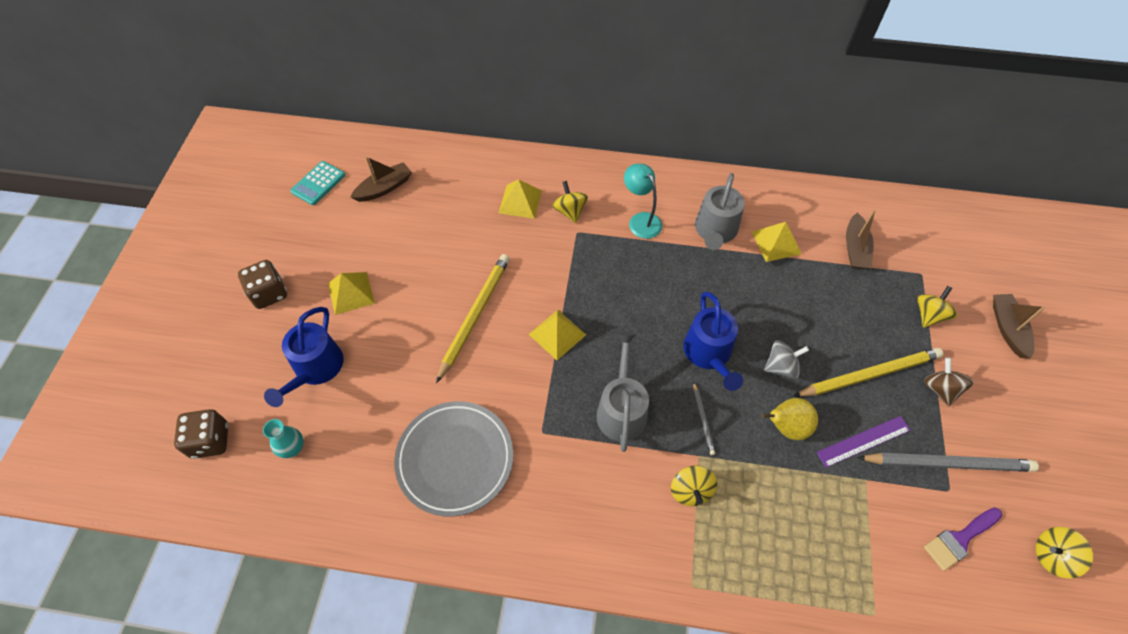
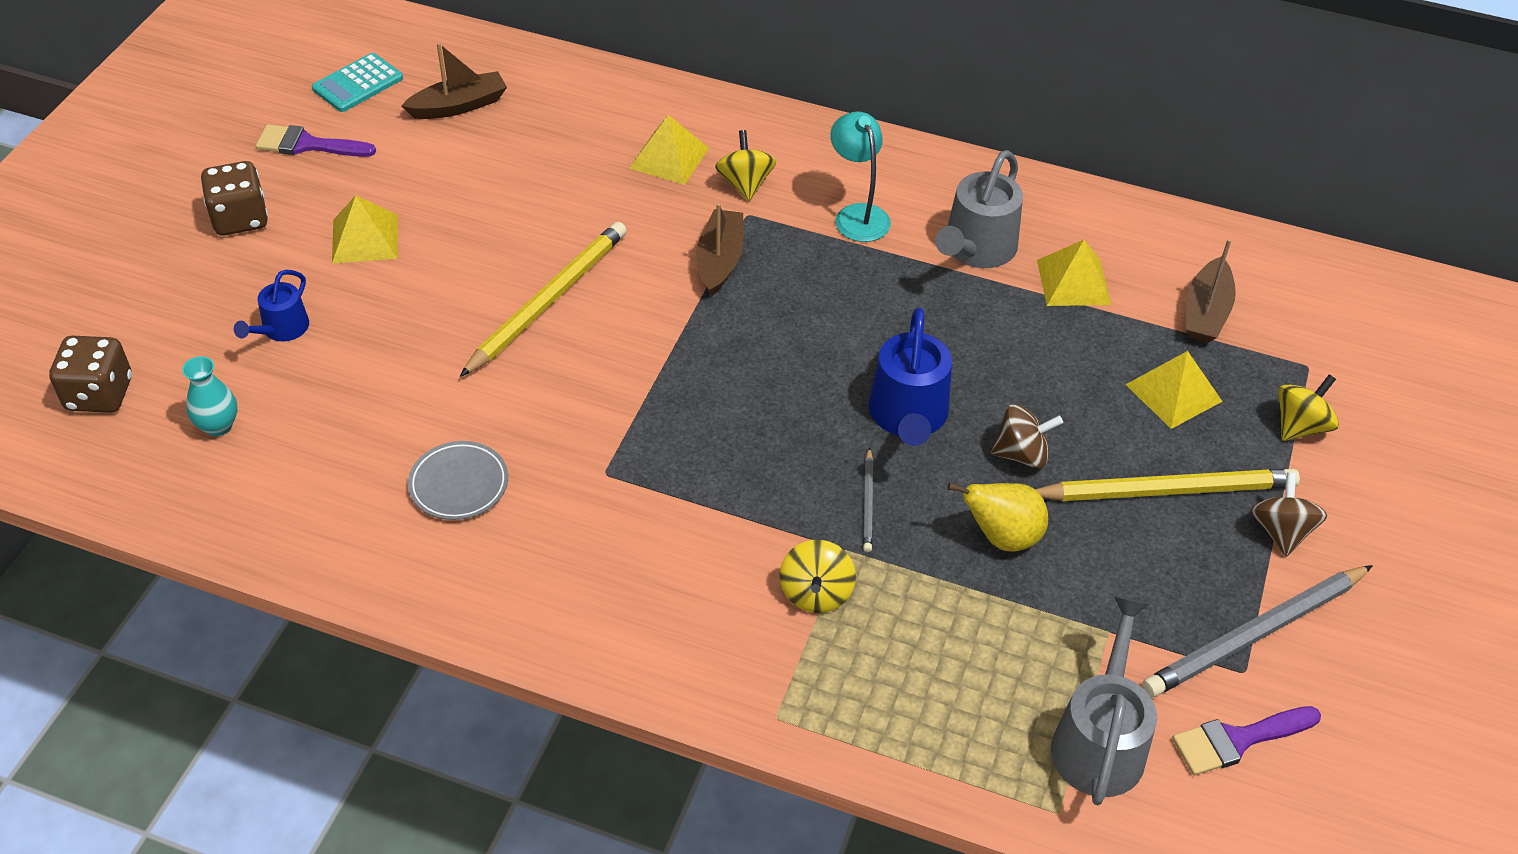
camera: 10 degrees right, 10 degrees down
(298, 232) = (308, 144): none -> purple brush
(315, 369) = (282, 329): blue watering can -> blue watering can, size x0.58
(455, 459) = (459, 484): grey plate -> grey plate, size x0.53
(557, 334) = (671, 348): yellow pyramid -> yellow pyramid (1174, 392)
(622, 409) = (741, 466): grey watering can -> grey watering can (1100, 741)
(781, 367) = (1021, 454): grey spinning top -> brown spinning top
(863, 441) = (1123, 579): purple ruler -> none
(947, 463) = (1255, 634): grey pencil -> grey pencil turned 135 degrees clockwise
(1007, 329) = (1430, 468): brown boat -> brown boat (720, 260)
(1051, 556) = (1387, 792): yellow spinning top -> none

